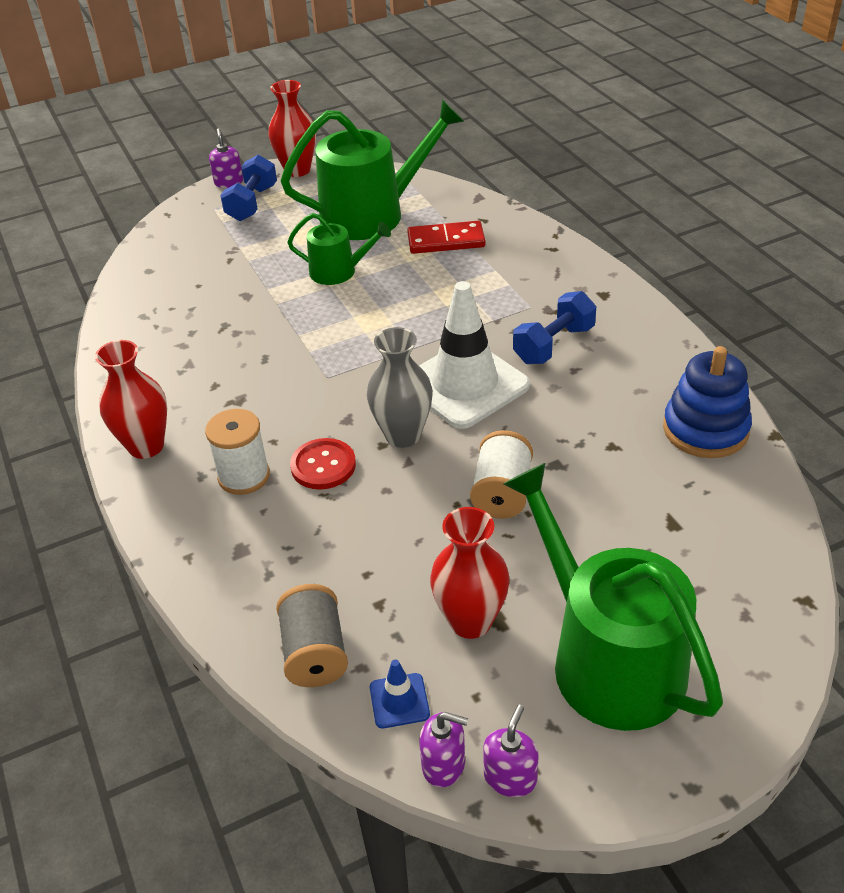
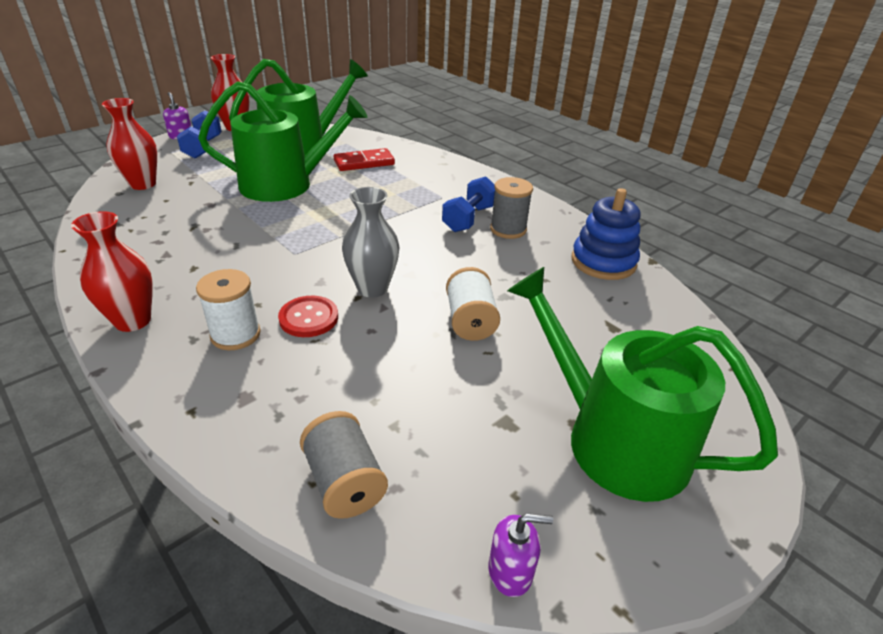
camera: 20 degrees left, 5 degrees down
(339, 271) = (285, 185): green watering can -> green watering can, size x1.90
(399, 701) = (443, 514): blue traffic cone -> none
(465, 384) = (411, 249): white traffic cone -> none
(470, 621) = (484, 427): red vase -> red vase (143, 184)
(510, 777) = (579, 570): purple soap dispenser -> none
(599, 366) = (508, 229): none -> grey spool

